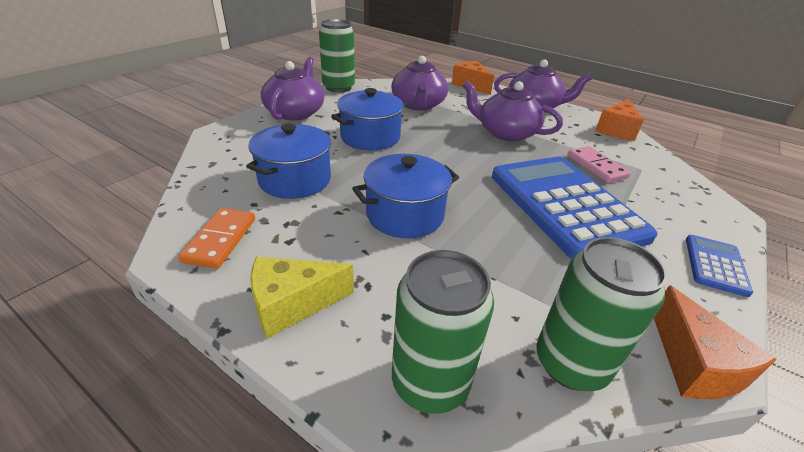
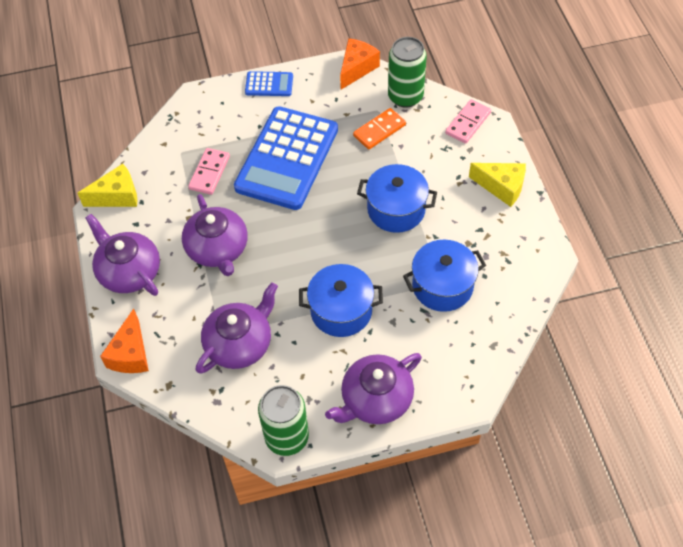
camera: 135 degrees left, 20 degrees up
(220, 240) = (519, 252): orange domino -> orange domino (379, 130)
(430, 382) = (468, 123): green can -> pink domino
(616, 130) = (117, 196): orange cheese -> yellow cheese
(715, 265) = (269, 84): blue calculator -> blue calculator turned 150 degrees counterclockwise

